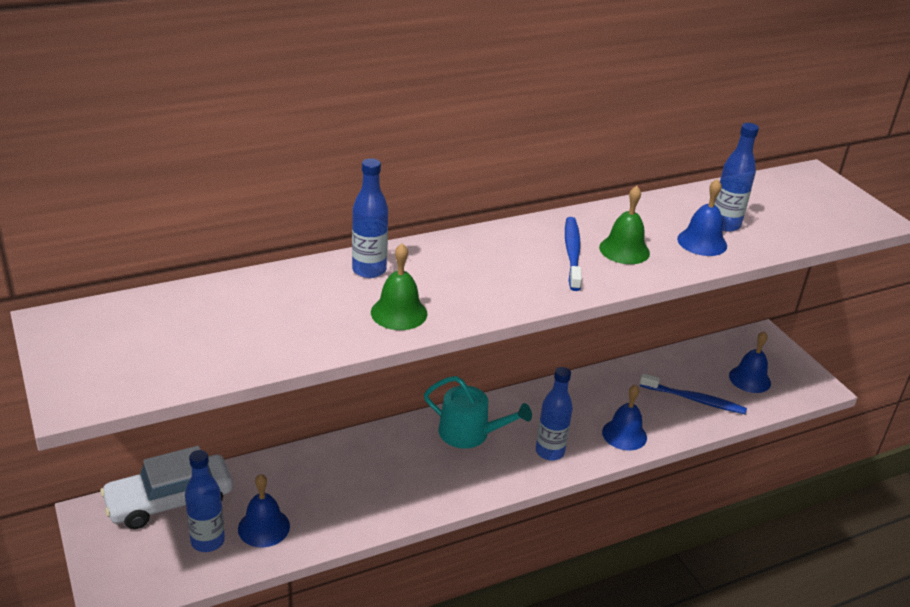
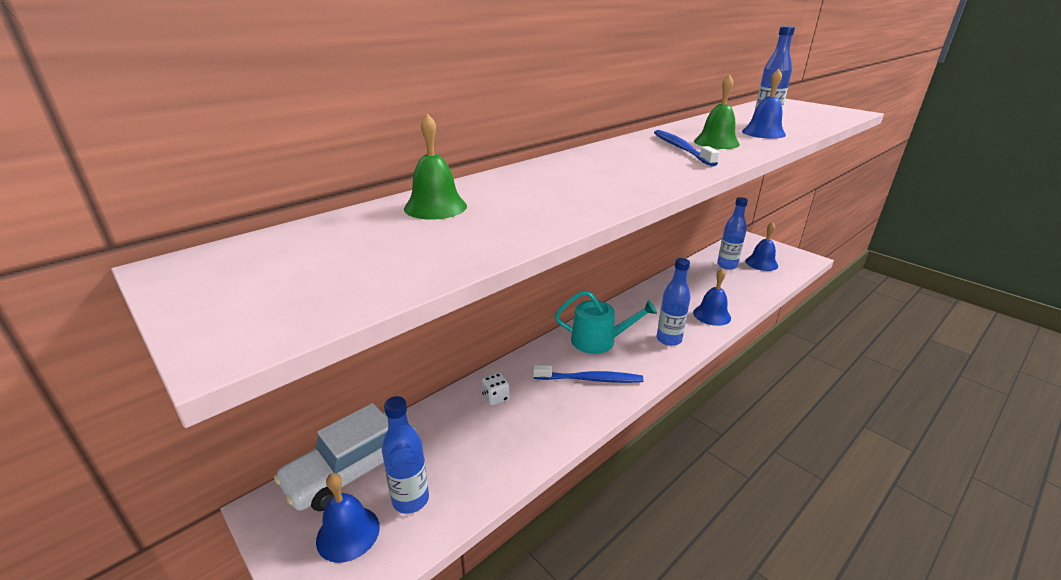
camera: 15 degrees left, 5 degrees down
(264, 527) = (463, 468): blue bell -> blue bell (348, 533)
(326, 468) = (495, 397): none -> white dice
(369, 270) = (523, 179): blue bottle -> blue bottle (727, 265)
(399, 313) = (580, 200): green bell -> green bell (435, 207)
(694, 399) = (738, 282): blue toothbrush -> blue toothbrush (590, 379)

